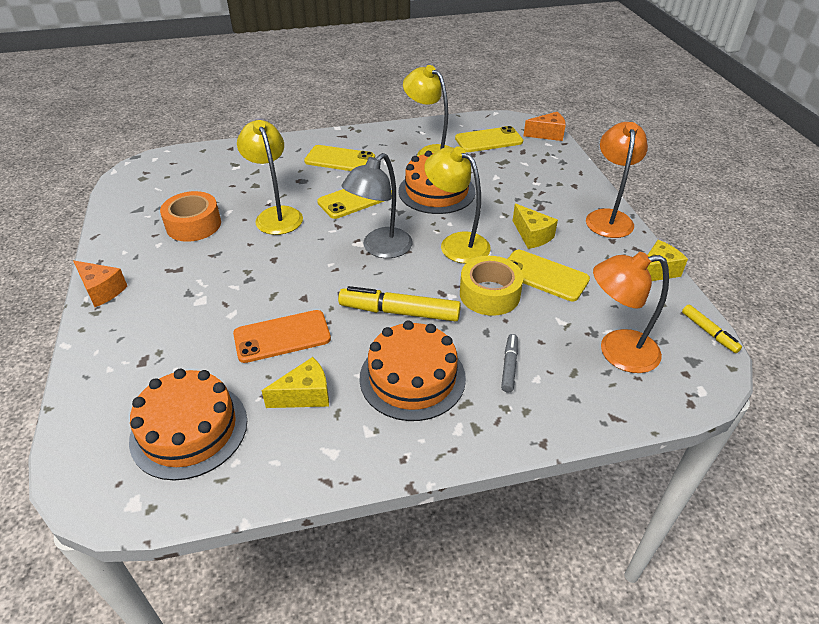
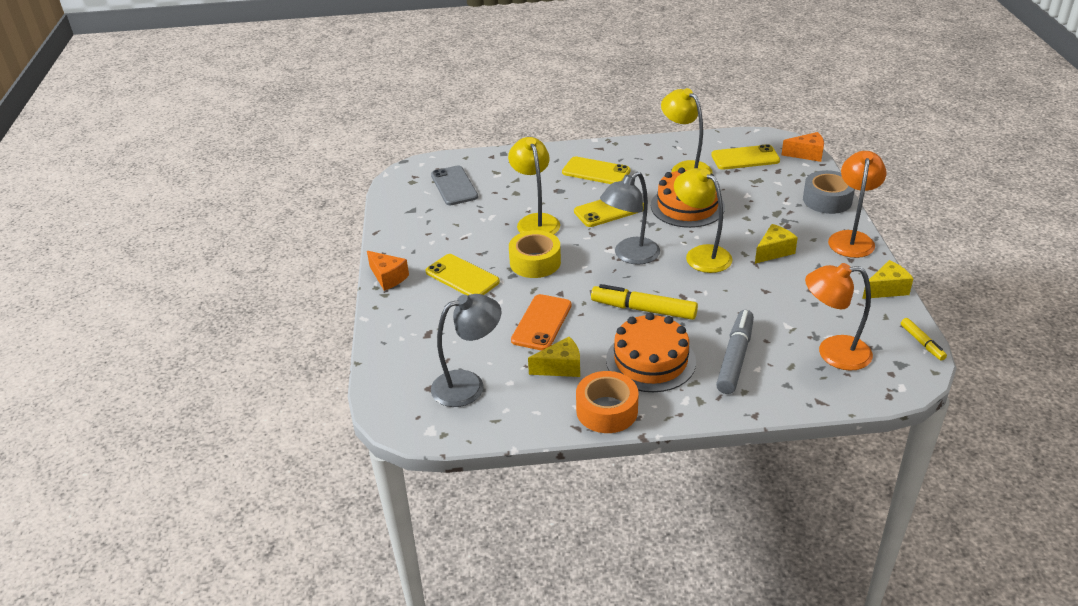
camera: 10 degrees right, 5 degrees down
(188, 181) = (454, 186): none -> grey phone
(189, 429) = (468, 385): orange cake -> grey lamp
(193, 225) = (461, 226): orange tape -> orange tape (607, 410)
(282, 336) = (541, 323): orange phone -> orange phone turned 60 degrees counterclockwise
(489, 294) = (726, 300): yellow tape -> yellow tape (535, 262)
(509, 366) = (735, 358): grey marker -> grey marker, size x1.86
(532, 236) = (774, 251): yellow cheese -> yellow cheese turned 105 degrees counterclockwise
(544, 275) = (779, 287): yellow phone -> yellow phone (462, 277)
(576, 178) = (827, 200): none -> grey tape

